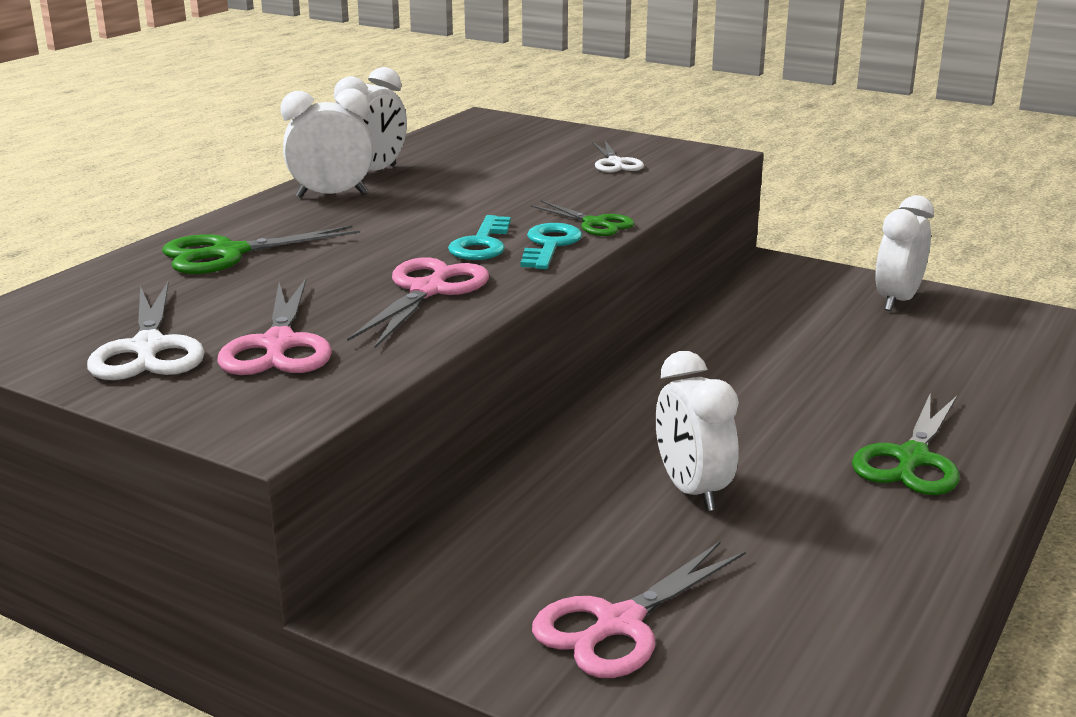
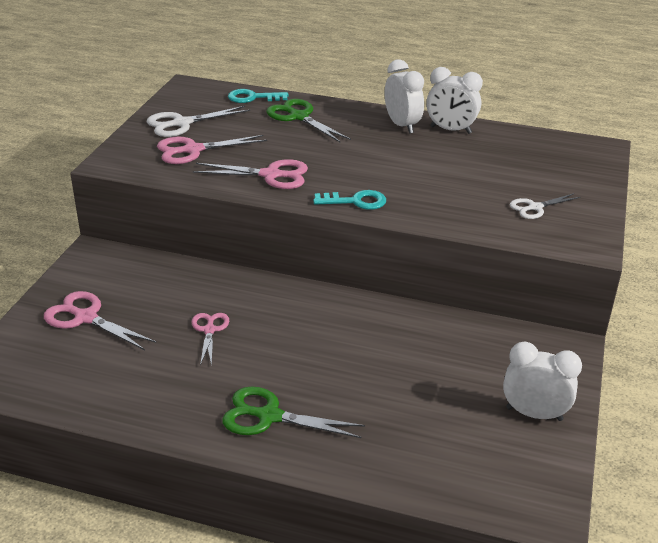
camera: 75 degrees right, 10 degrees up
(481, 244) = (347, 180): turquoise key -> turquoise key (253, 98)
(595, 223) = (402, 212): green scissors -> none
(692, 490) = (209, 330): white clock -> pink scissors

